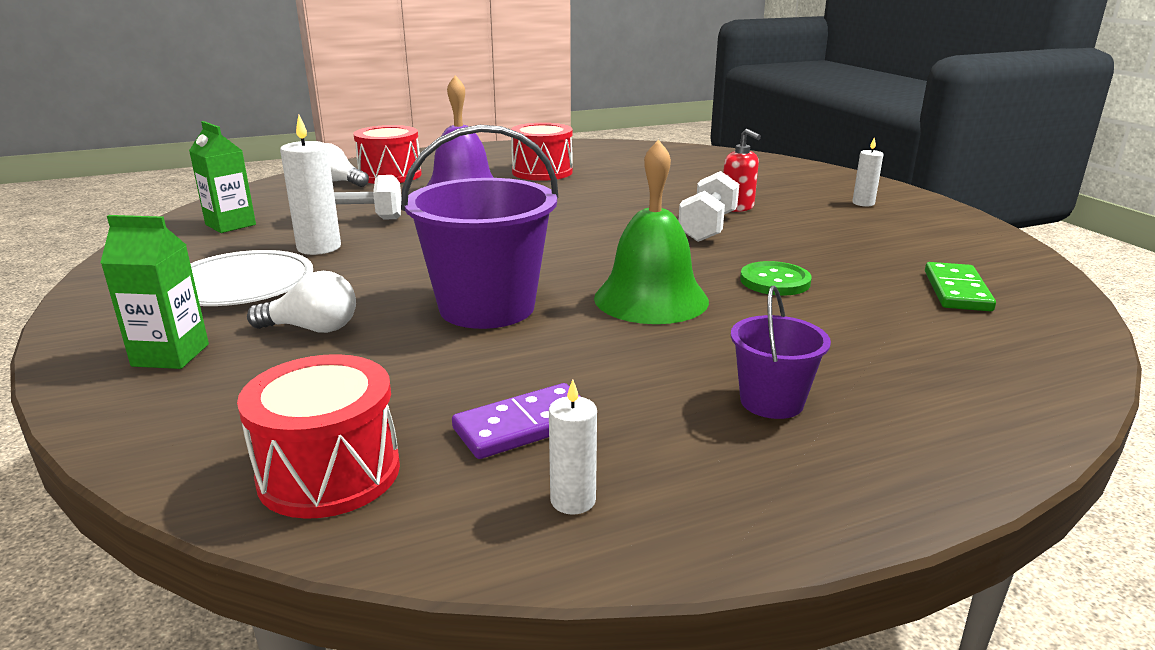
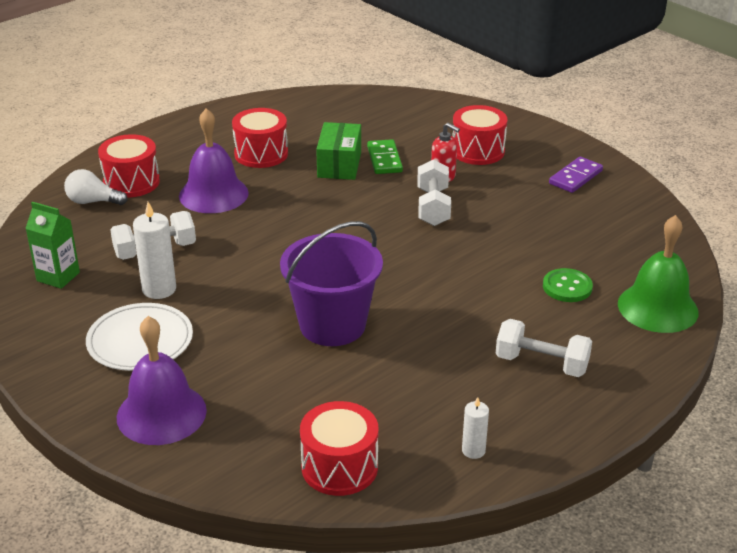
camera: 20 degrees left, 10 degrees up
(170, 355) = (161, 413): green carton -> purple bell
(312, 329) = (233, 370): white light bulb -> none
(524, 426) = (420, 412): purple domino -> purple domino (575, 177)
(620, 187) = (339, 165): none -> green box
(651, 299) = (433, 294): green bell -> green bell (657, 307)
(771, 401) = (541, 364): purple bucket -> white dumbbell
(775, 281) = (503, 259): green button -> green button (567, 287)
(794, 194) = (478, 151): none -> red drum
(863, 203) = (531, 154): white candle -> none
(957, 291) = (616, 245): green domino -> green domino (384, 159)

